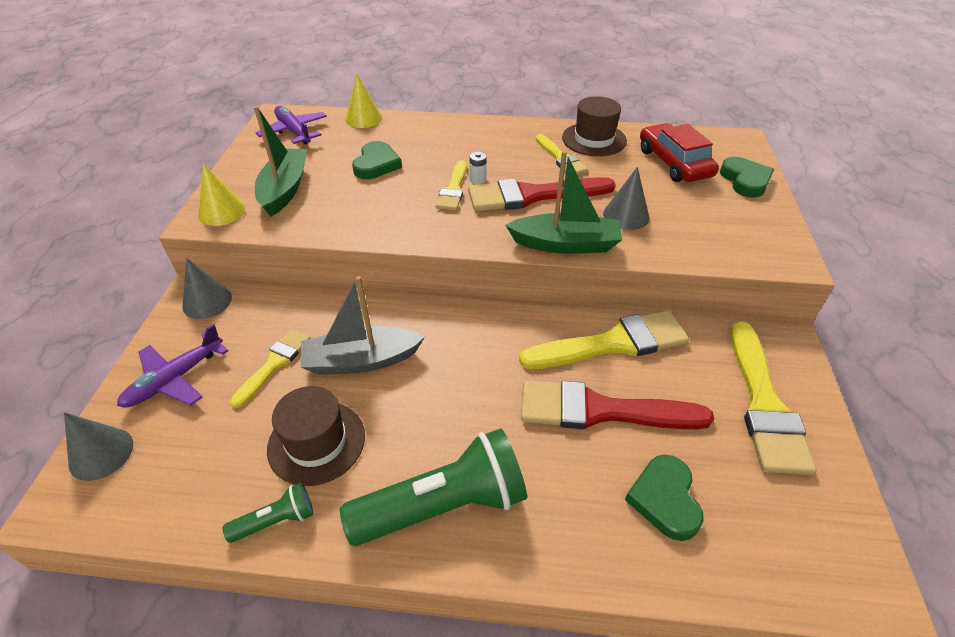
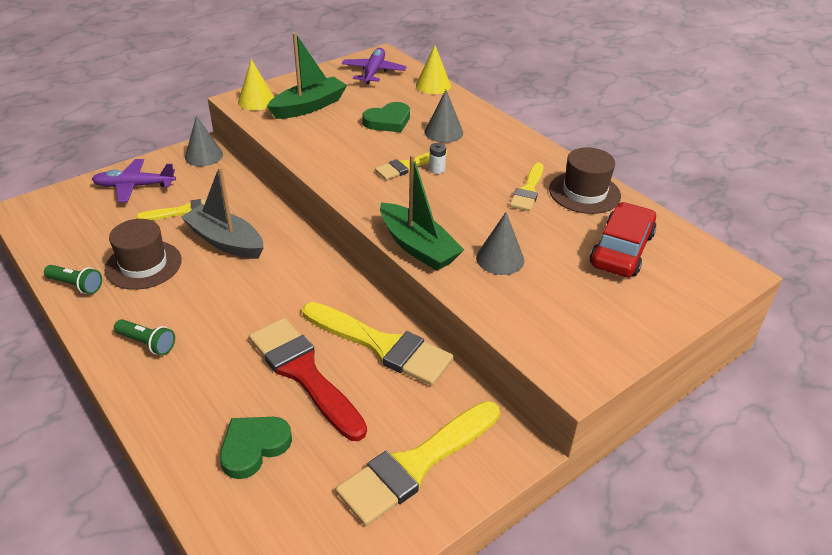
camera: 45 degrees right, 5 degrees down
(101, 453) = (62, 199): grey cone -> grey cone (443, 132)
(443, 505) = (147, 343): green flashlight -> green flashlight, size x0.47
(532, 195) = (455, 202): red brush -> none
(745, 180) = (663, 302): green heart -> none

